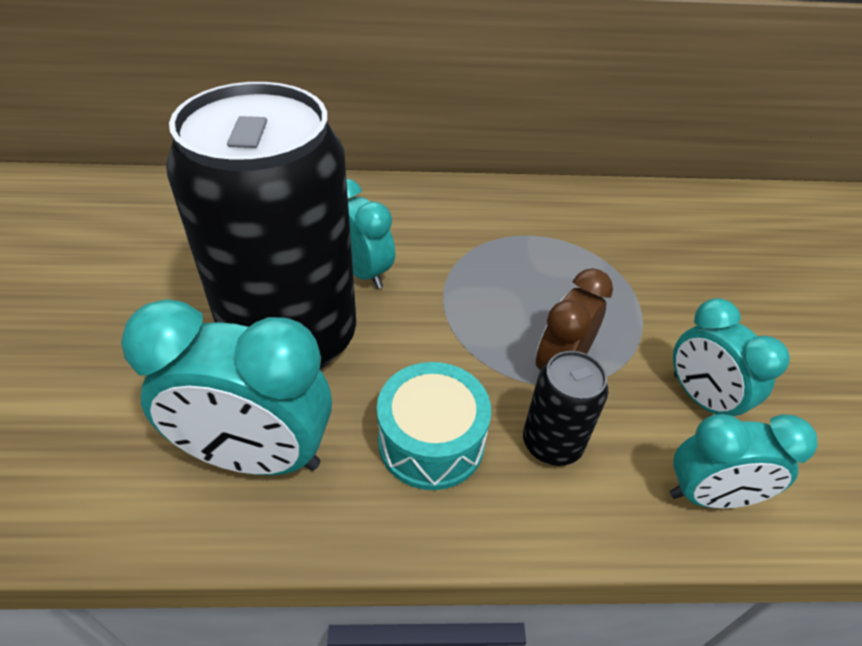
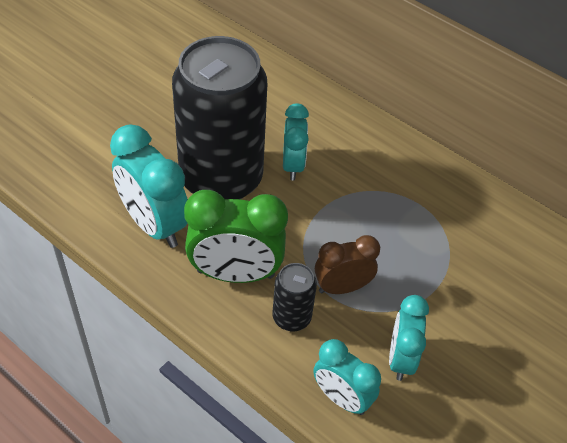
camera: 40 degrees right, 5 degrees up
(431, 441) = (235, 274): turquoise drum -> green clock

